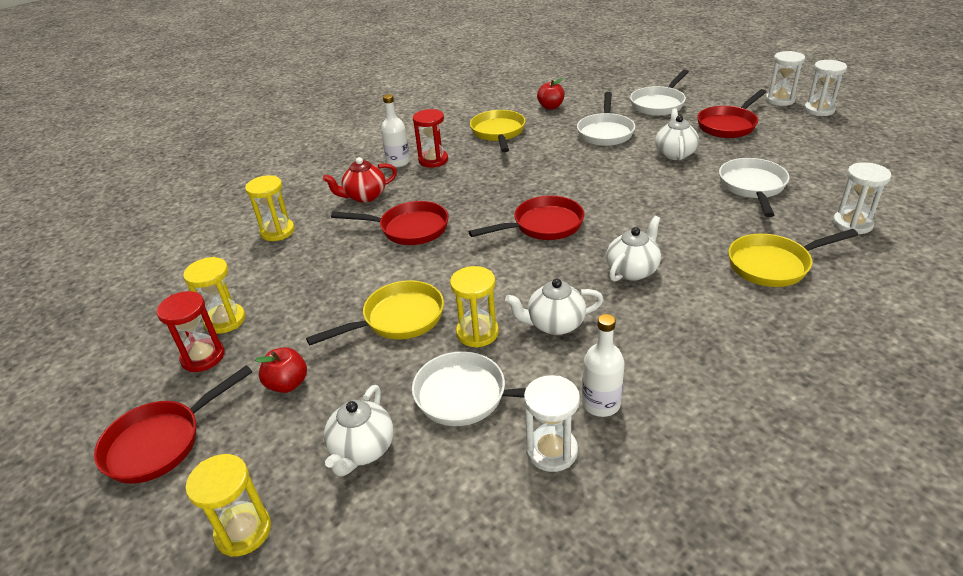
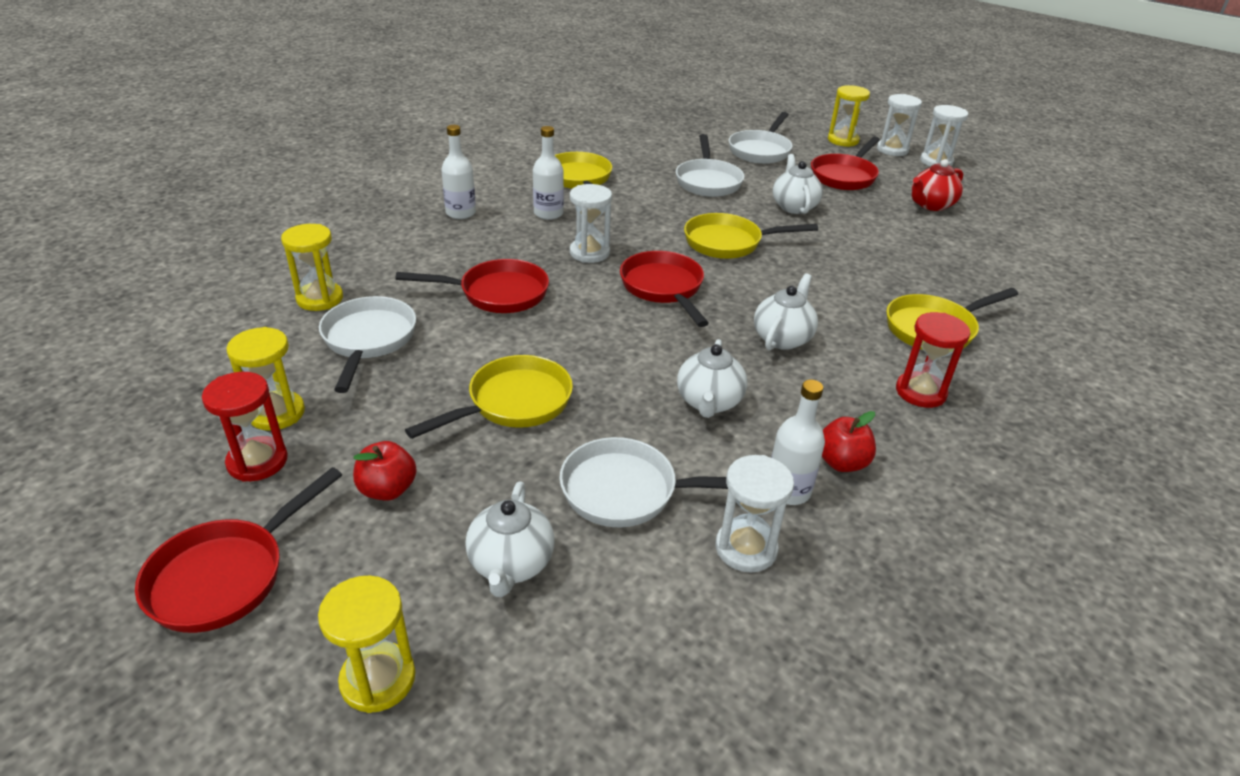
camera: 15 degrees left, 0 degrees up
(364, 196) = (428, 254): red teapot -> red teapot (931, 205)
(433, 160) = (506, 211): red hourglass -> red hourglass (920, 392)
(466, 162) = (548, 213): none -> white bottle
(477, 333) = (618, 416): yellow hourglass -> yellow hourglass (843, 140)
(543, 226) = (663, 288): red pan -> red pan turned 75 degrees counterclockwise
(550, 107) = (635, 151): red apple -> red apple (841, 462)
(554, 324) = (709, 402): white teapot -> white teapot turned 60 degrees counterclockwise
(608, 186) = (728, 243): none -> yellow pan
(752, 187) = (889, 244): white pan -> white pan (368, 340)
(852, 224) = (1003, 284): white hourglass -> white hourglass (589, 253)

